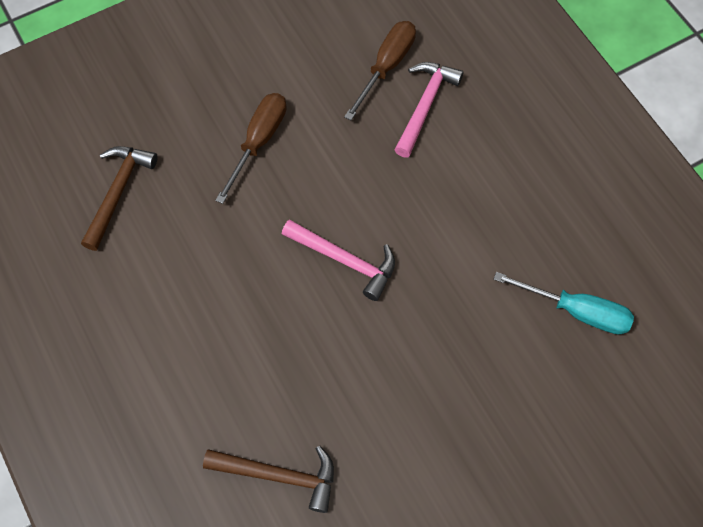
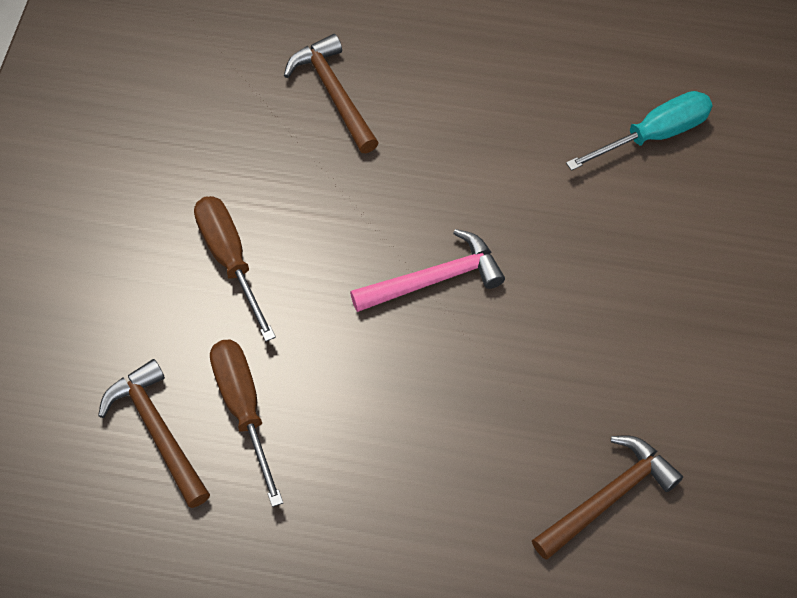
camera: 50 degrees left, 5 degrees down
(386, 67) = (259, 93): brown screwdriver -> brown screwdriver (243, 409)
(425, 105) = (333, 93): pink hammer -> brown hammer

